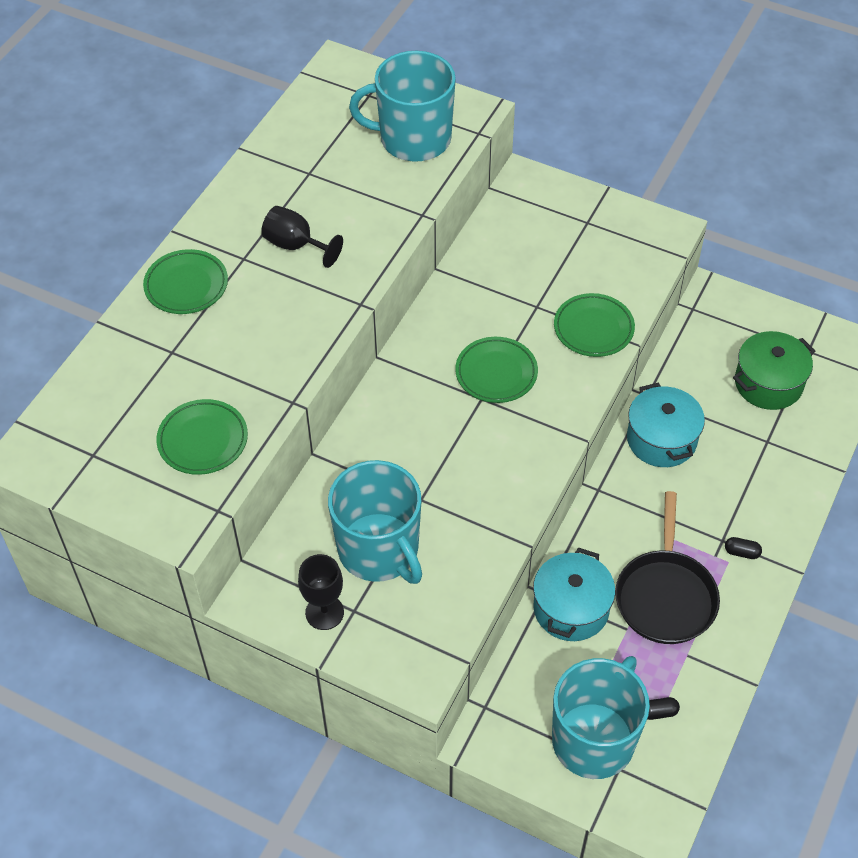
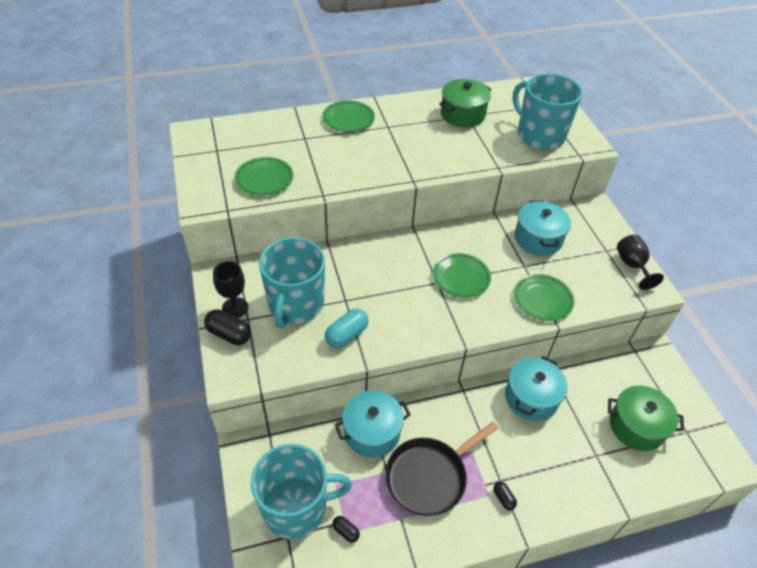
camera: 45 degrees right, 5 degrees down
(296, 245) = (418, 138): black goblet -> black goblet (632, 265)
(302, 175) = (462, 114): none -> green pot
(358, 643) = (229, 334): none -> black capsule
(469, 532) = (346, 335): none -> turquoise capsule
(514, 264) = (538, 239): none -> turquoise pot

